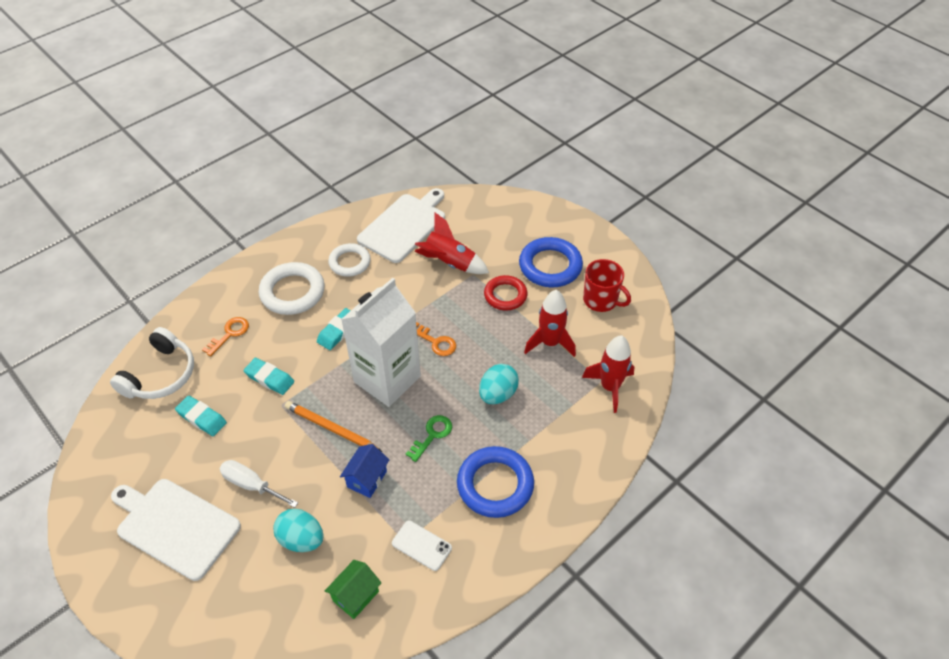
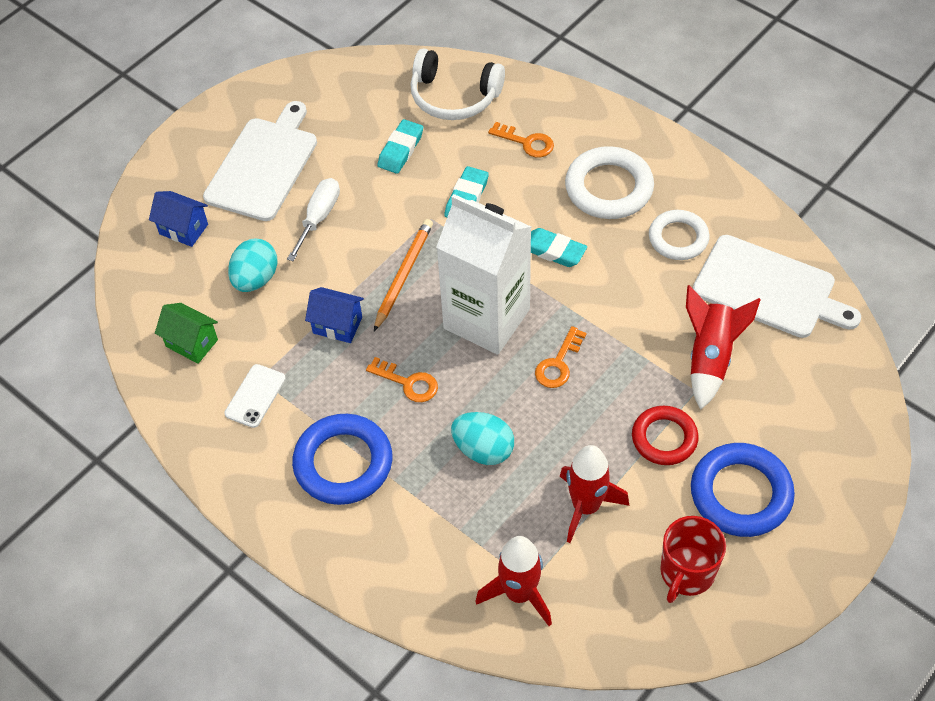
camera: 85 degrees right, 5 degrees up
(224, 600) = (183, 229): none -> blue house
(432, 435) = (408, 383): green key -> orange key

